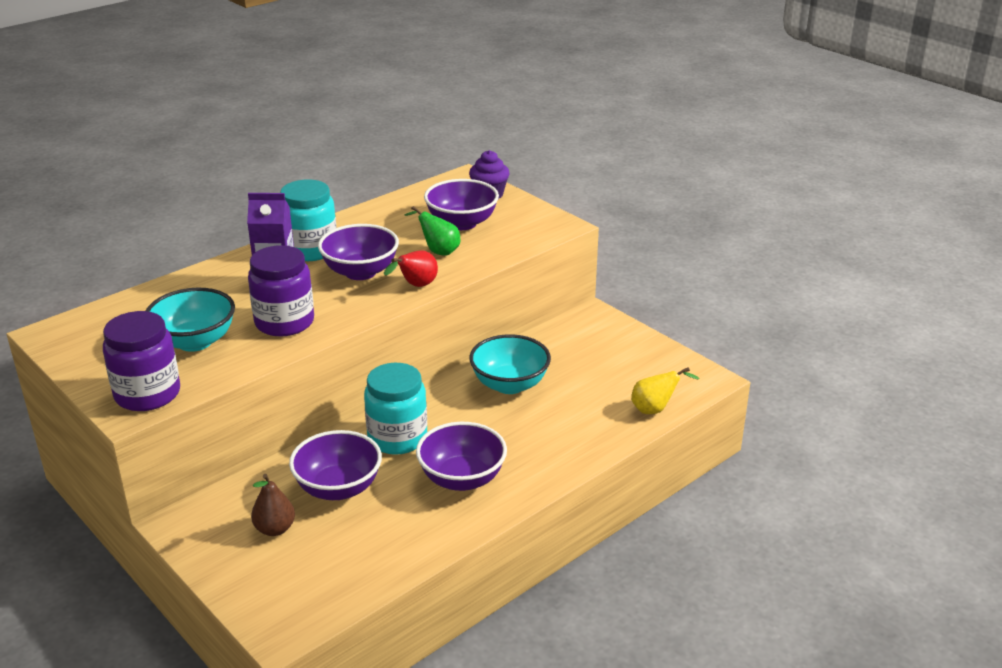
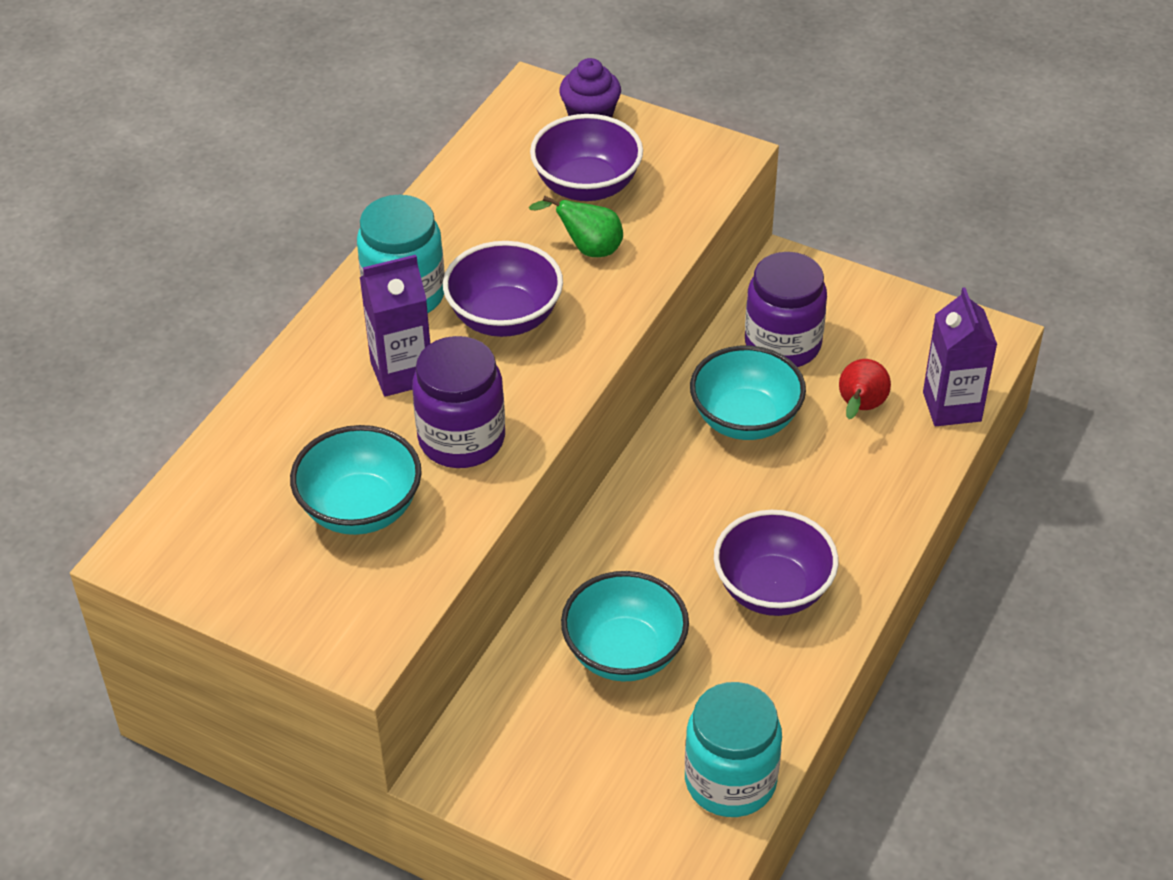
camera: 20 degrees left, 15 degrees up
(147, 394) = (363, 618): purple jar -> purple jar (782, 344)
(275, 529) = (584, 740): brown pear -> none
(338, 488) = (624, 653): purple bowl -> turquoise bowl
(397, 438) = (651, 550): turquoise jar -> turquoise jar (730, 781)
(416, 286) = (599, 323): red pear -> red pear (860, 408)
(655, 409) = (952, 406): yellow pear -> purple carton

